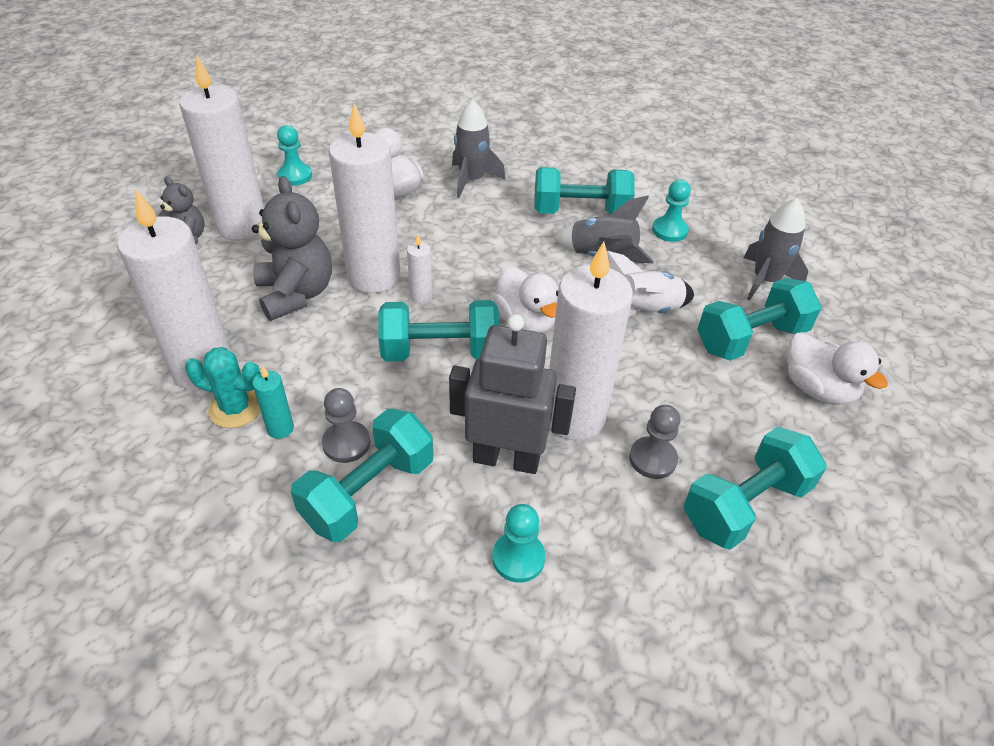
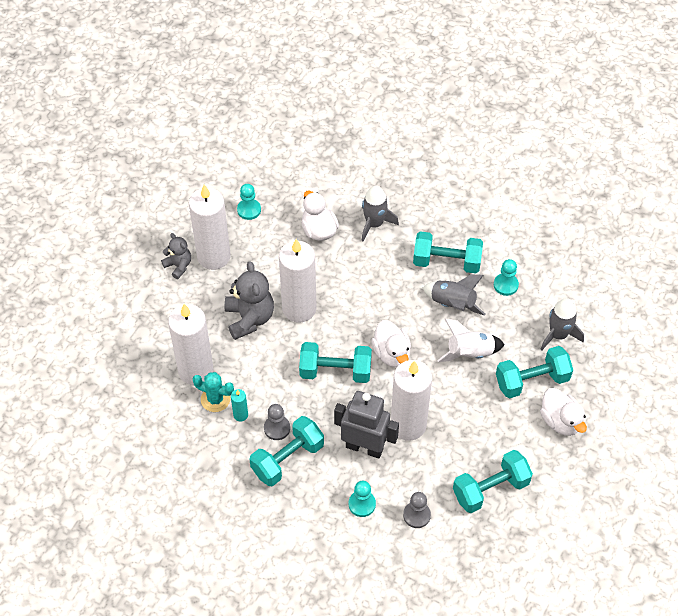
camera: 10 degrees right, 10 degrees up
(421, 297) = (328, 328): white candle -> none
(652, 459) = (447, 456): grey pawn -> grey pawn (416, 515)

